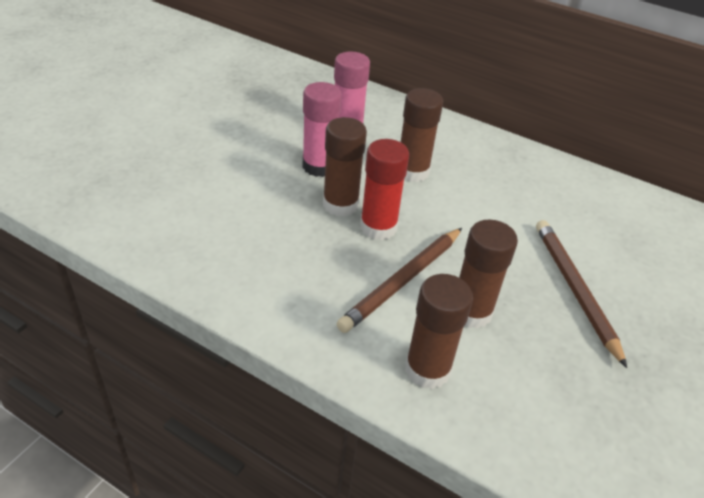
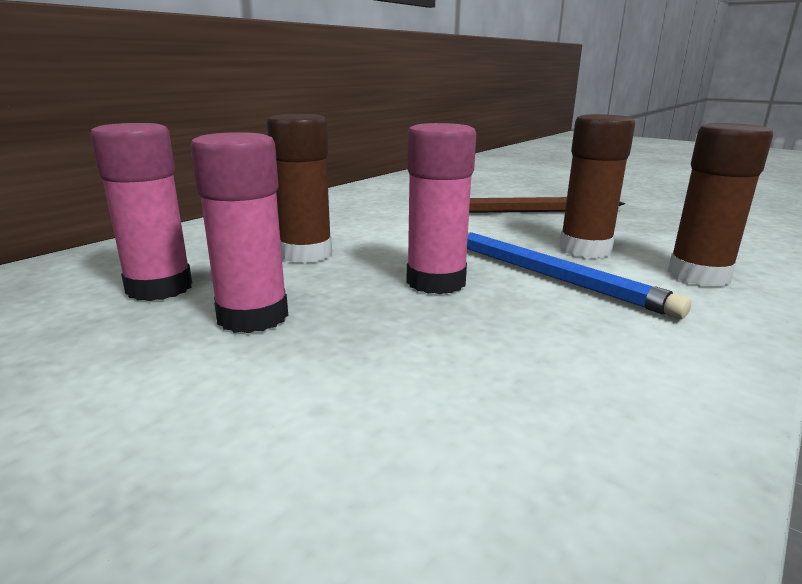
camera: 80 degrees left, 20 degrees down
(340, 204) = (376, 304): brown glue stick -> none
(378, 227) = (436, 282): red glue stick -> pink glue stick
(402, 281) = (549, 276): brown pencil -> blue pencil

